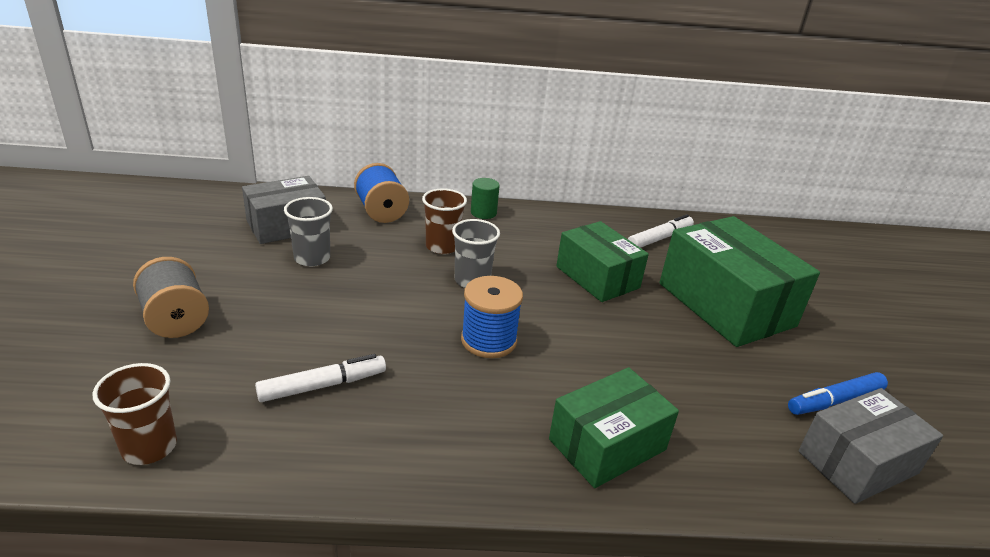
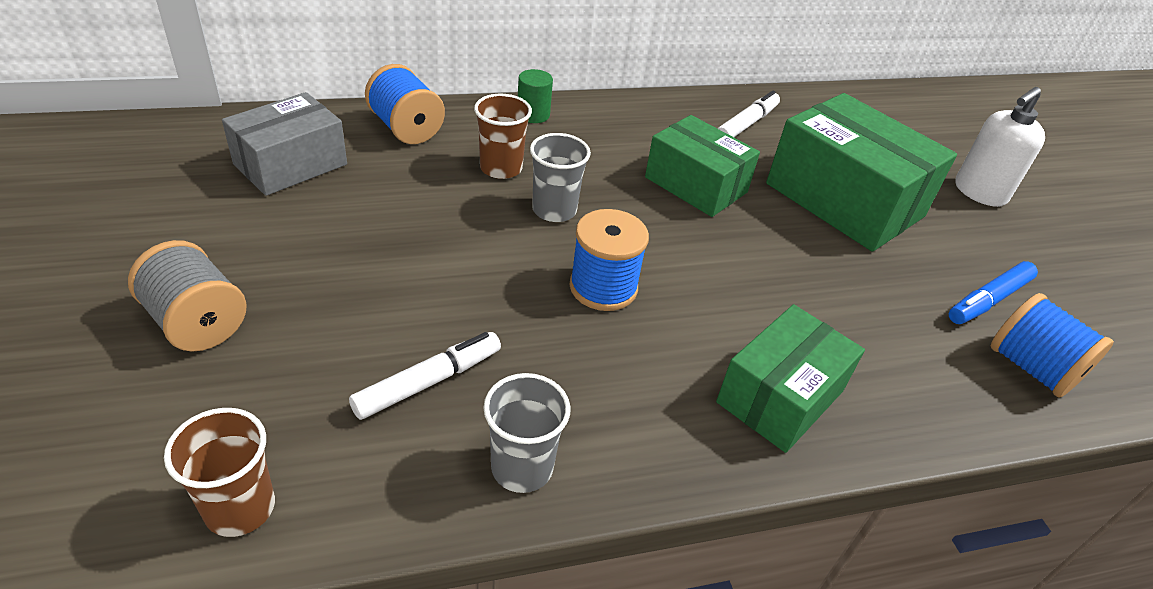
camera: 15 degrees left, 10 degrees up
(312, 258) = (343, 207): grey cup -> grey cup (522, 467)
(857, 462) = (1031, 368): grey box -> blue spool
(858, 315) = (979, 192): none -> white soap dispenser

